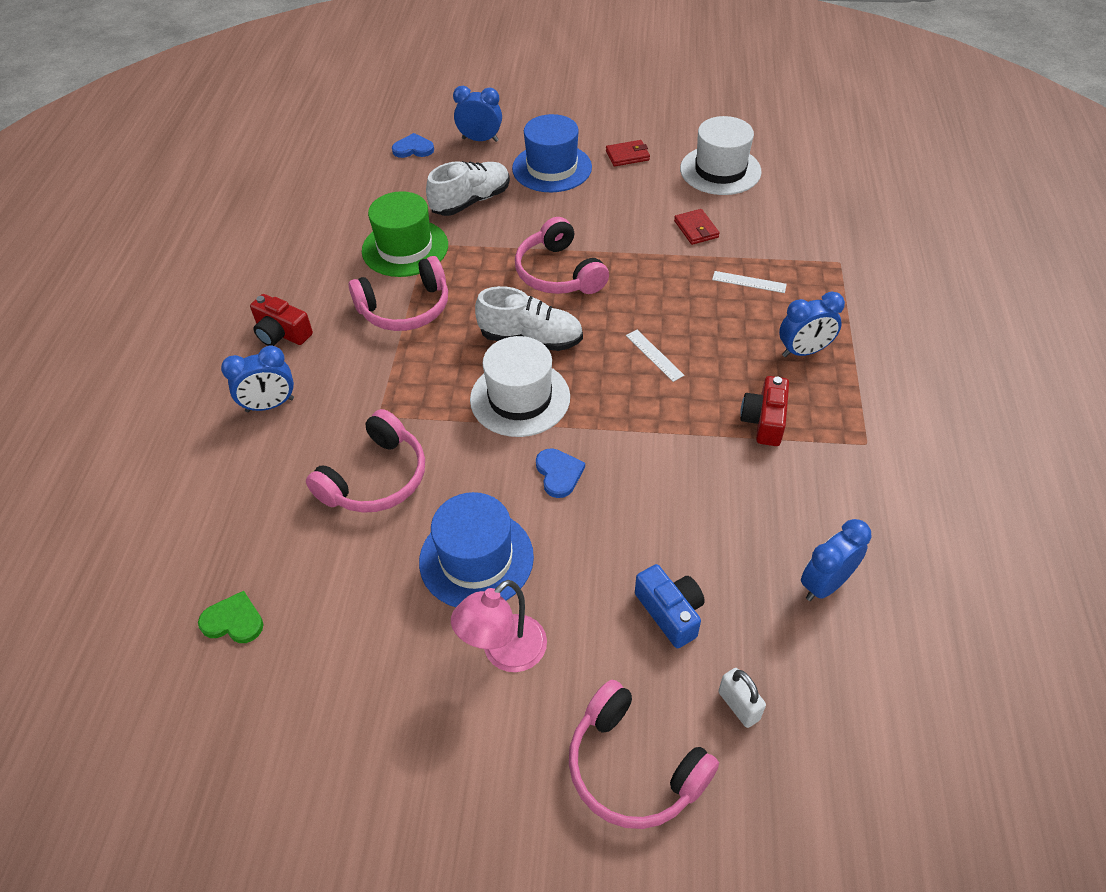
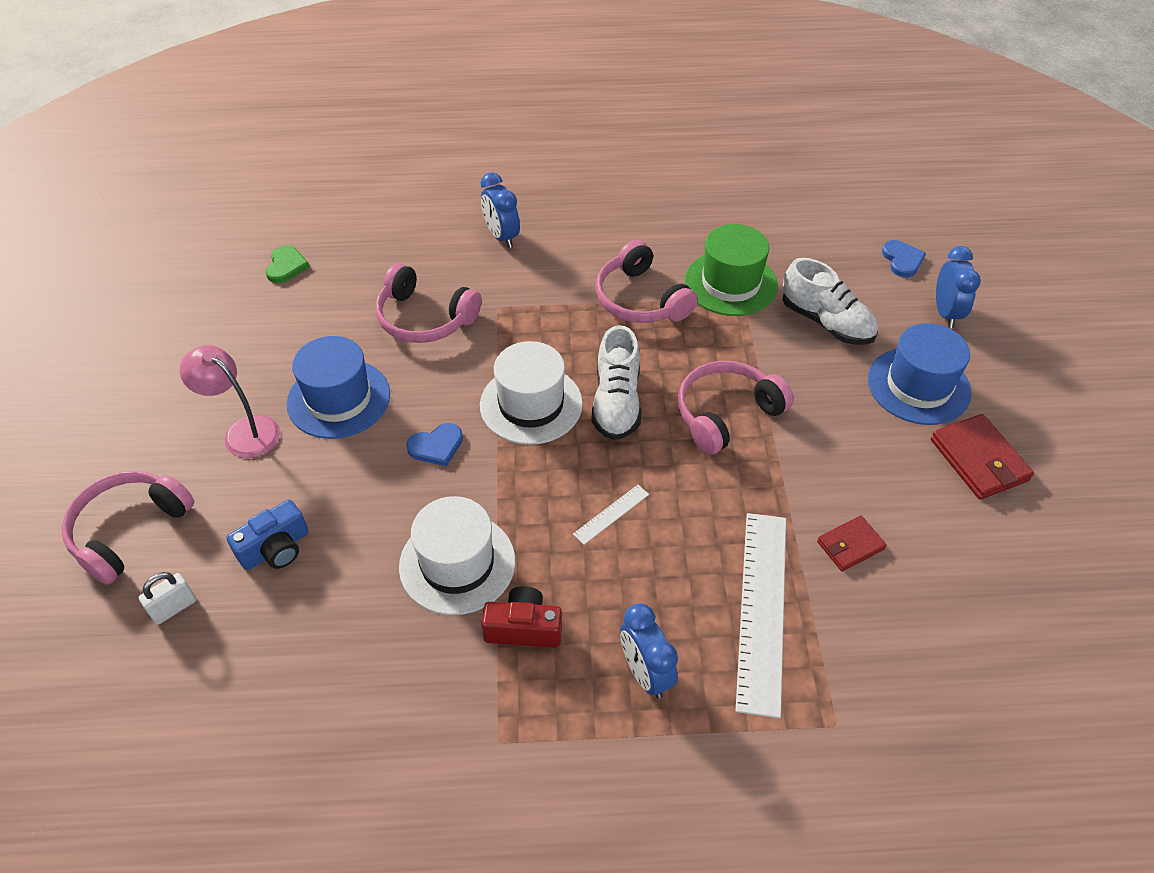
camera: 80 degrees right, 0 degrees up
(282, 333) = (589, 224): red camera -> none
(627, 155) = (979, 460): red wallet -> red wallet, size x1.61
(720, 170) = (992, 569): white hat -> white hat (457, 563)
(749, 282) = (762, 609): white ruler -> white ruler, size x2.34
(825, 584) = (300, 687): blue clock -> none

